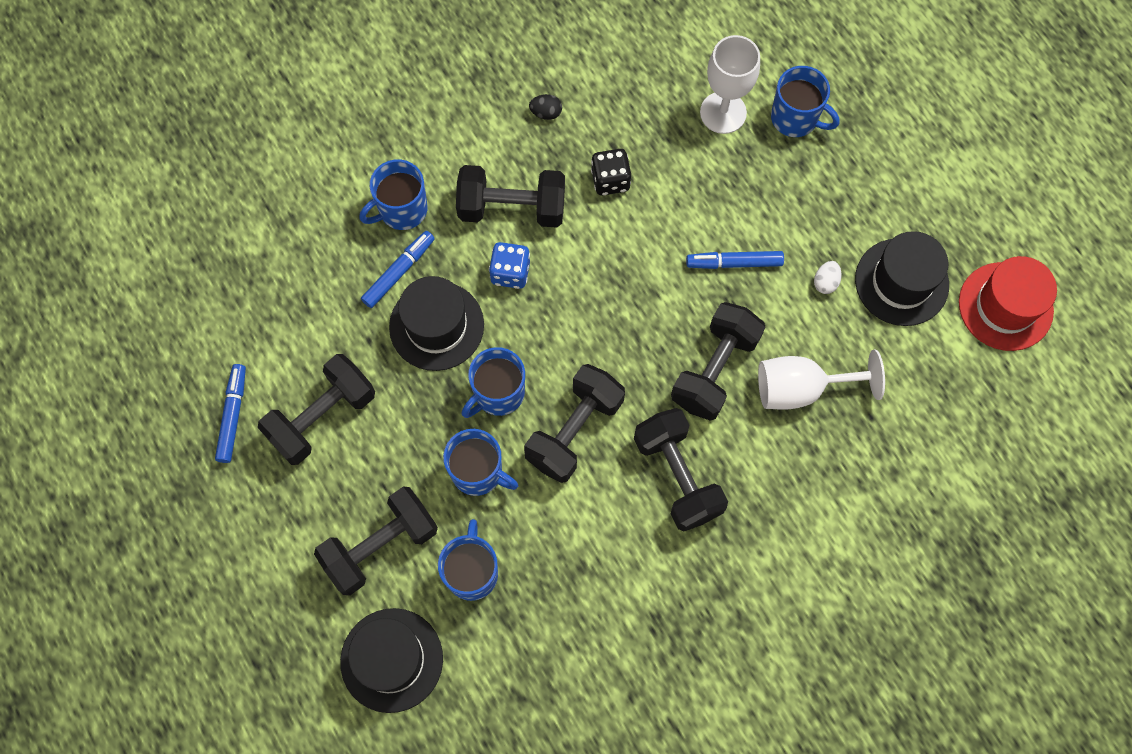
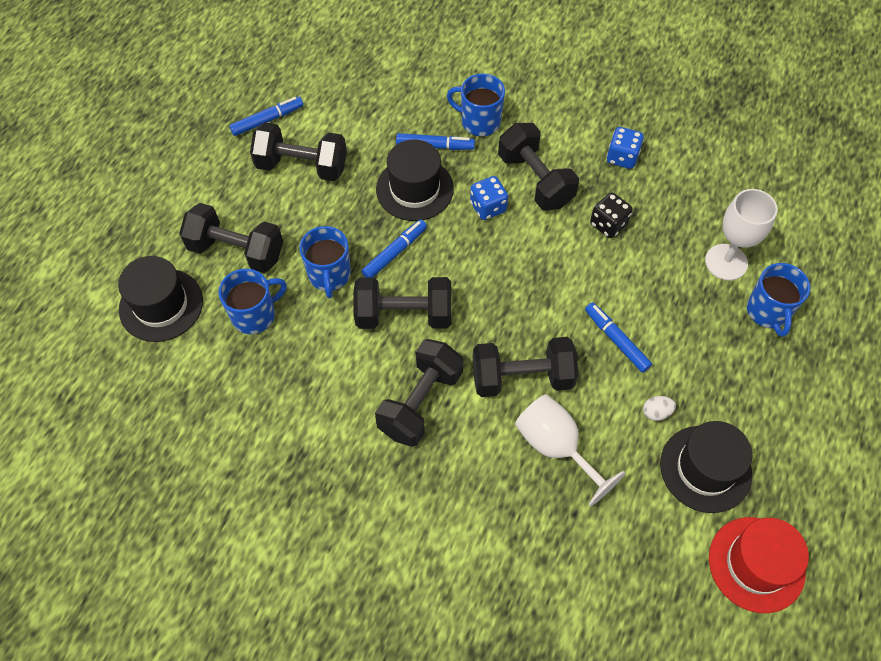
camera: 55 degrees right, 10 degrees down
(498, 393) = (395, 253): blue mug -> blue marker
(546, 113) = (622, 157): black egg -> blue dice

